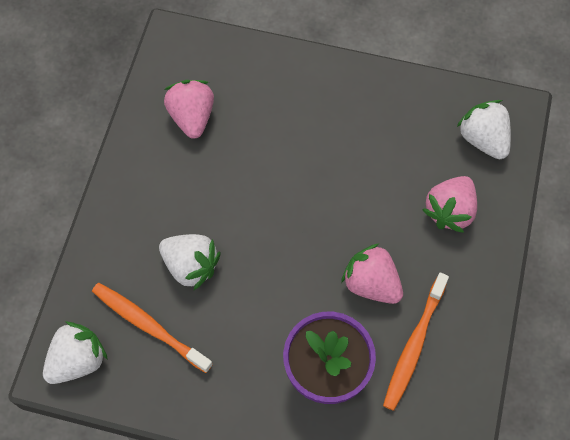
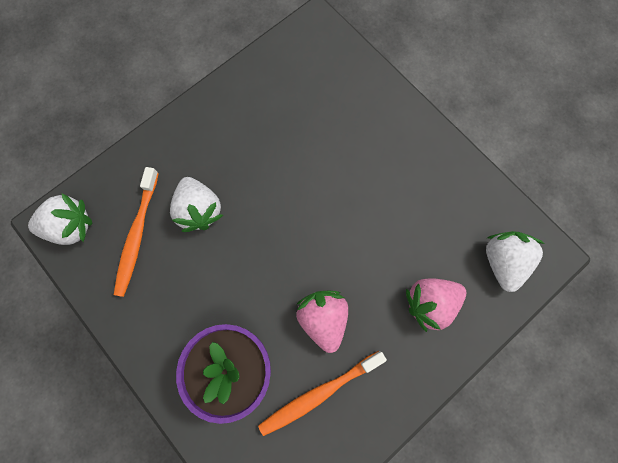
camera: 35 degrees right, 10 degrees up
(149, 326) = (137, 235): orange toothbrush -> orange toothbrush turned 150 degrees counterclockwise
(192, 117) = (284, 95): pink strawberry -> none

